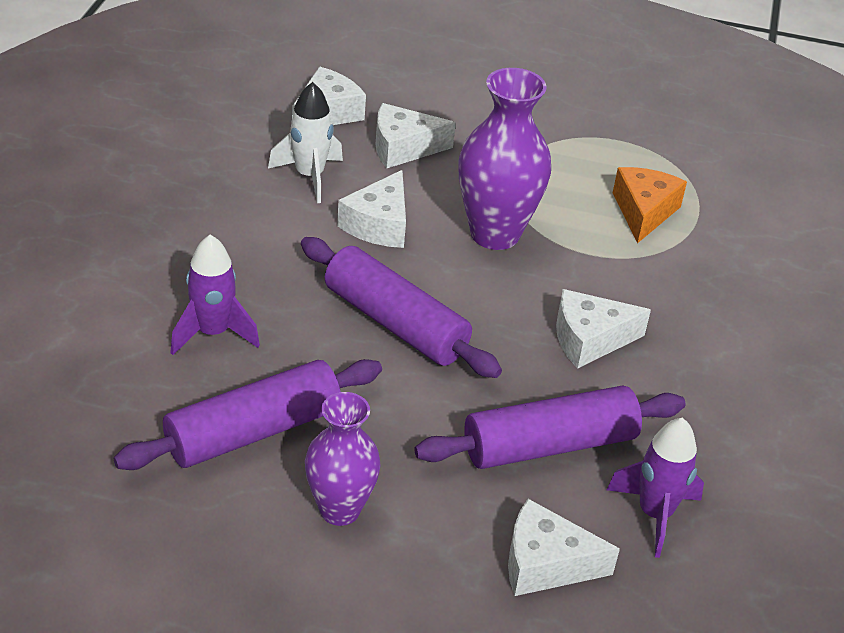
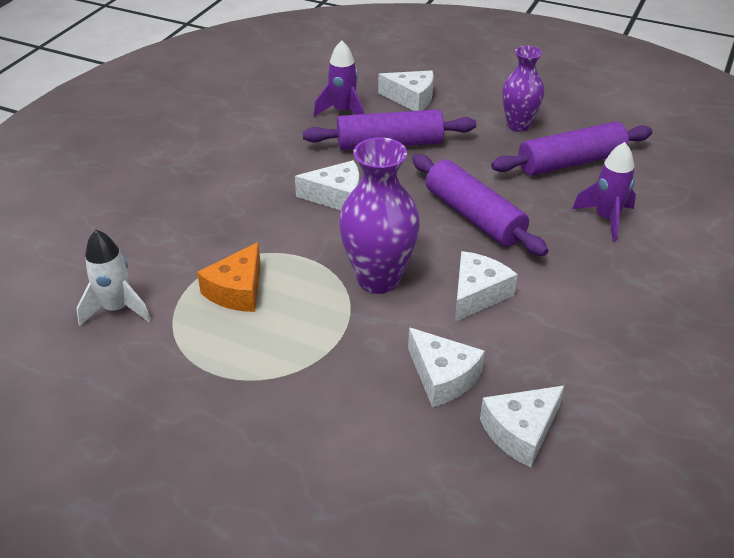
camera: 165 degrees left, 0 degrees up
(309, 176) = (539, 348): white rocket -> white rocket (117, 309)
(403, 148) = (442, 377): white cheese -> white cheese turned 45 degrees clockwise

